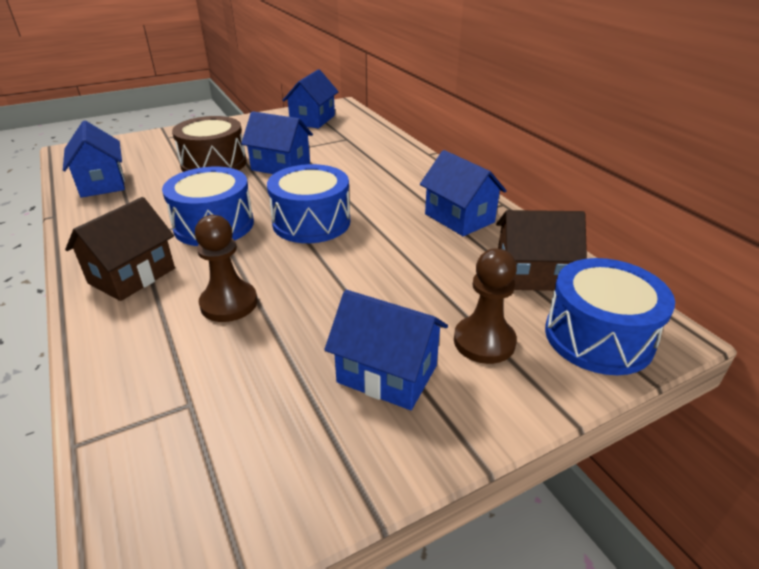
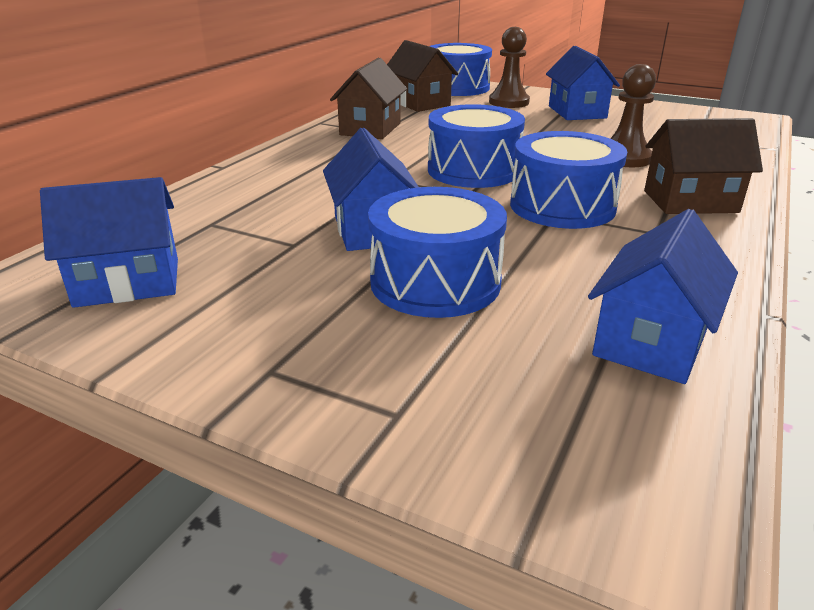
camera: 125 degrees left, 5 degrees down
(214, 163) = (435, 282): brown drum -> blue drum
(459, 218) = (370, 129): blue house -> brown house

